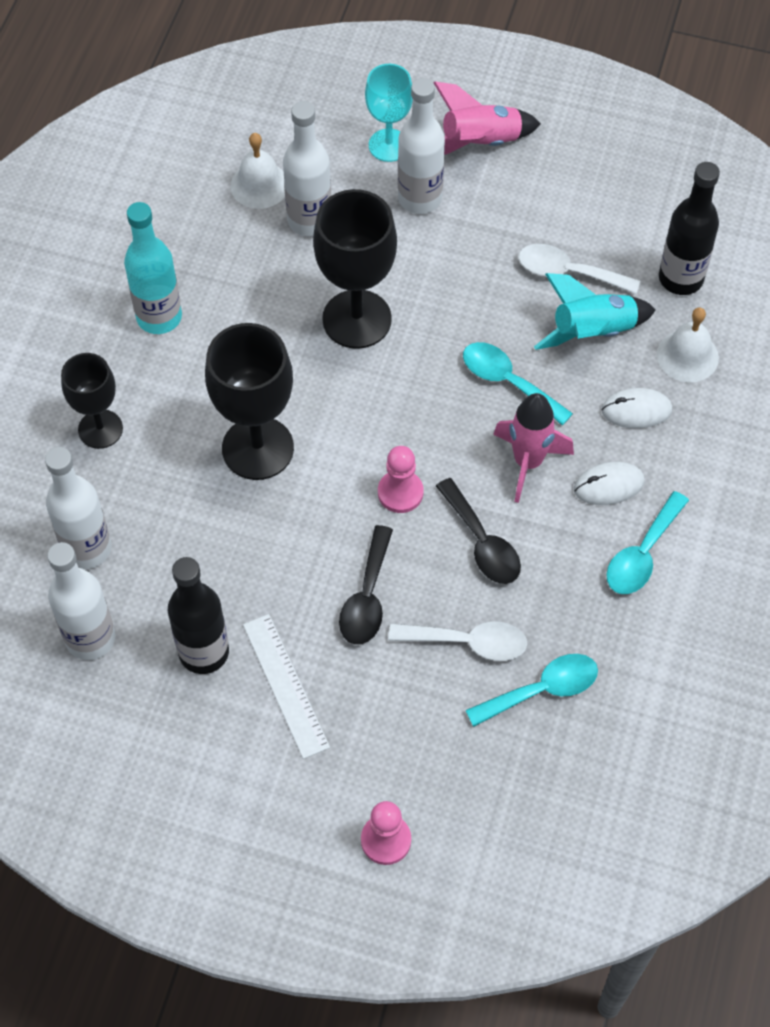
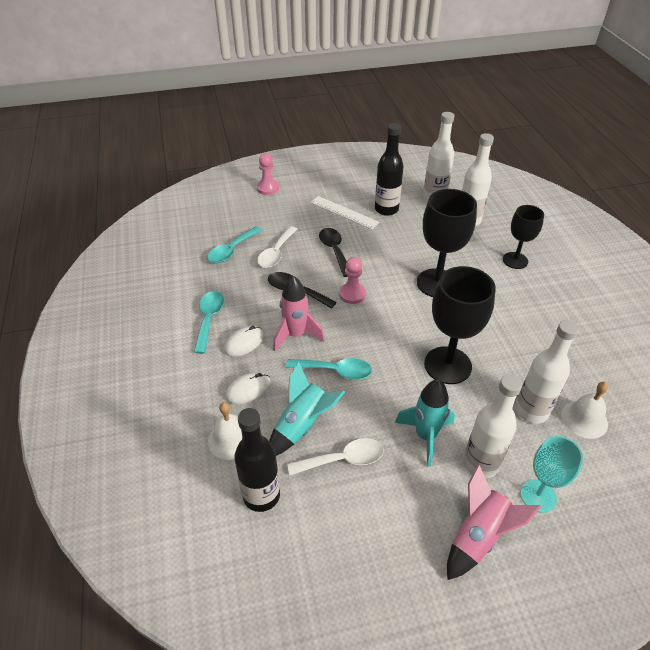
camera: 150 degrees right, 15 degrees down
(159, 317) = (548, 317): turquoise bottle -> none
(456, 252) = (425, 436): none -> turquoise rocket
(468, 642) = (276, 253): white spoon -> white spoon turned 45 degrees counterclockwise

